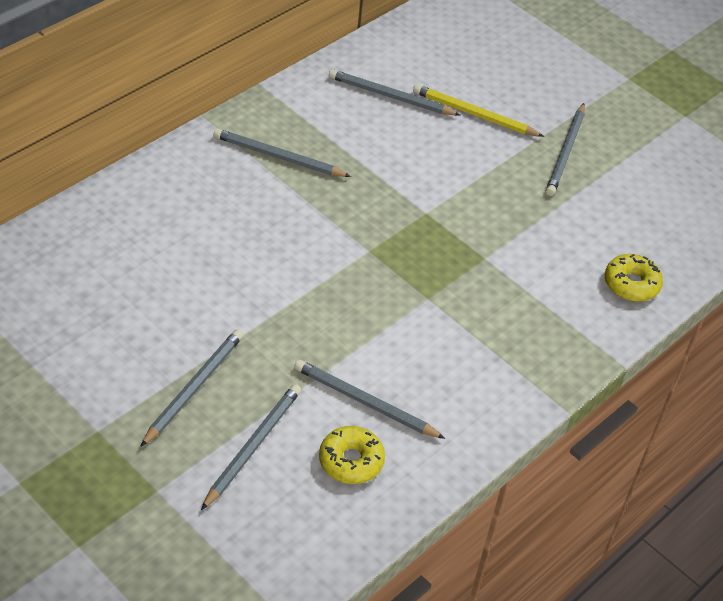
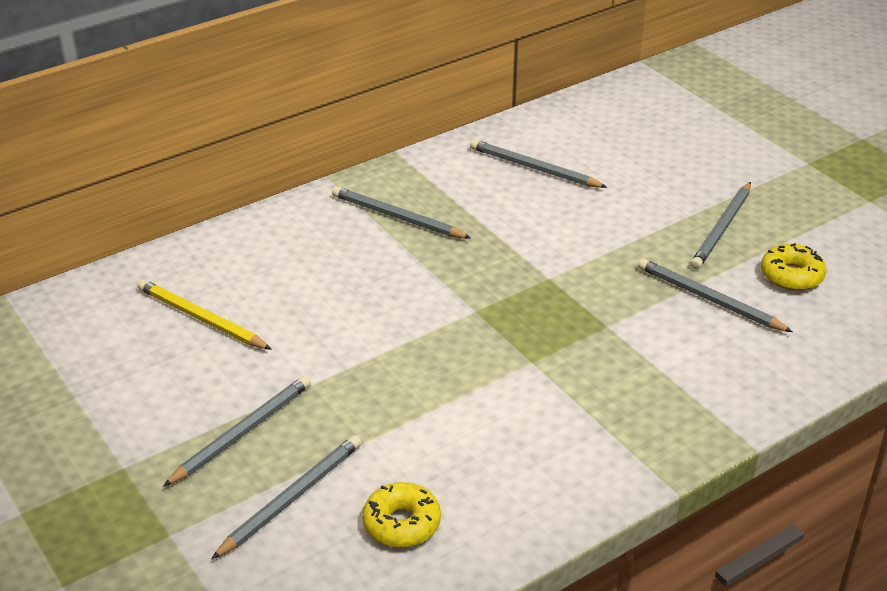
camera: 15 degrees right, 10 degrees down
(365, 402) = (433, 462): grey pencil -> grey pencil (709, 299)
(474, 114) = (623, 188): yellow pencil -> yellow pencil (201, 319)
(631, 284) = (778, 363): yellow donut -> yellow donut (791, 275)

